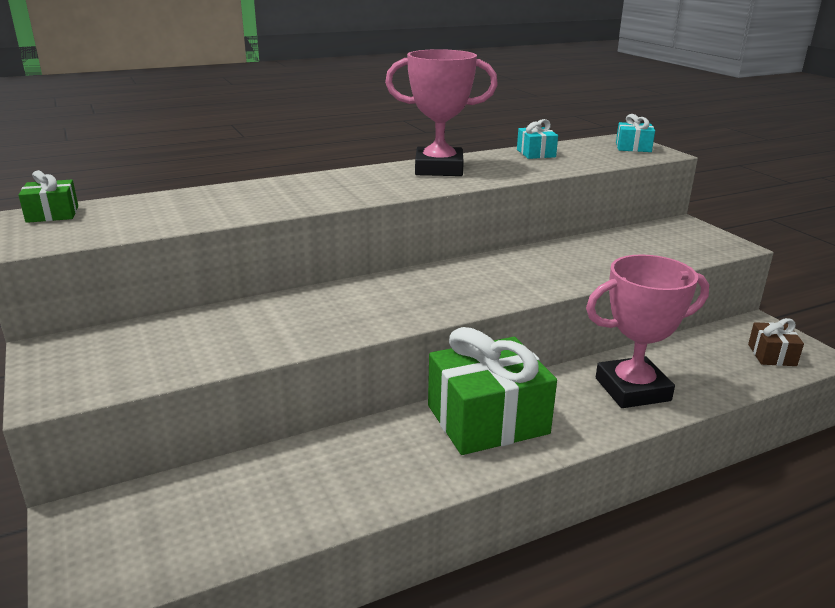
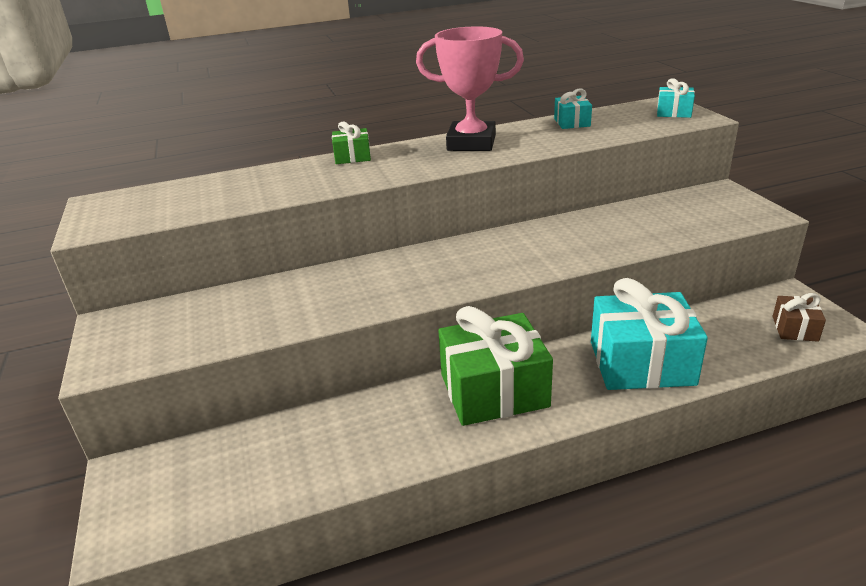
camera: 10 degrees right, 5 degrees up
(52, 214) = (117, 199): green gift -> green gift (352, 157)
(632, 389) = (641, 363): pink trophy -> turquoise gift

